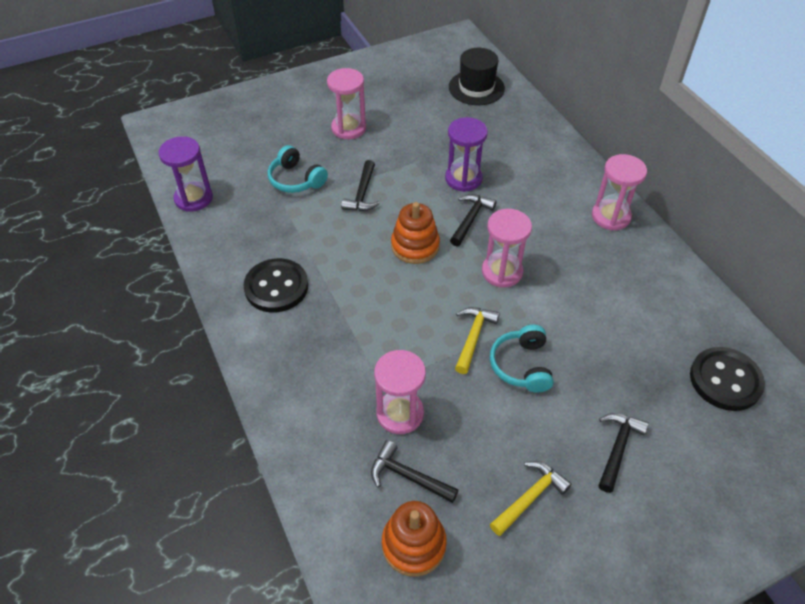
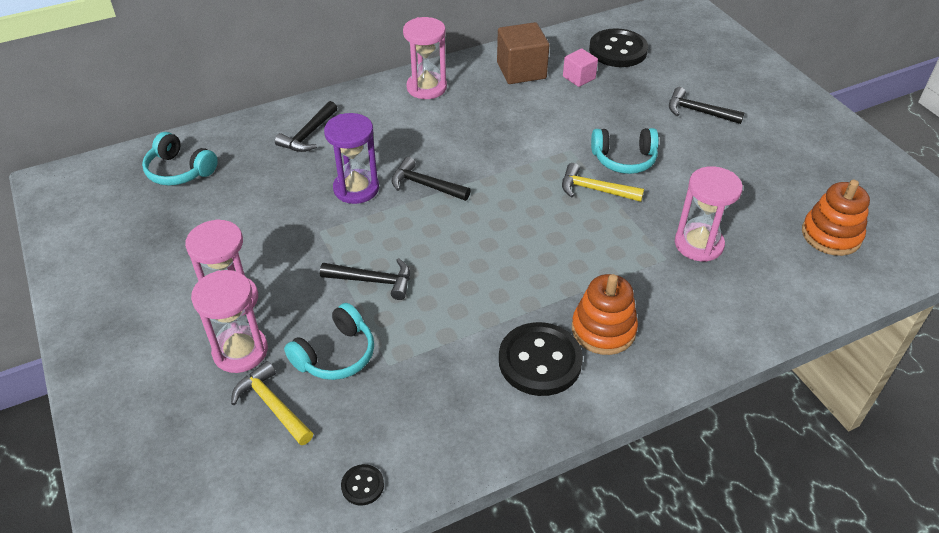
camera: 90 degrees left, 5 degrees down
(193, 198) = (362, 485): purple hourglass -> black button
(408, 476) = (766, 238): black hammer -> black hammer (308, 134)
(415, 246) = (467, 231): orange stacking toy -> orange stacking toy (603, 329)
(476, 88) = (180, 171): black hat -> turquoise headphones
(502, 272) = (505, 165): pink hourglass -> pink hourglass (240, 351)
(529, 497) = (760, 163): yellow hammer -> yellow hammer (273, 405)
(658, 288) = (521, 70): none -> brown cube
(658, 338) = (579, 77): none -> pink cube

